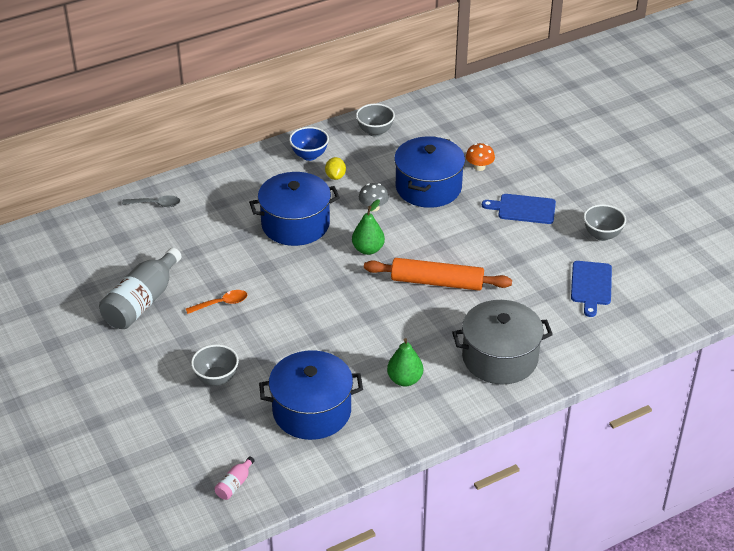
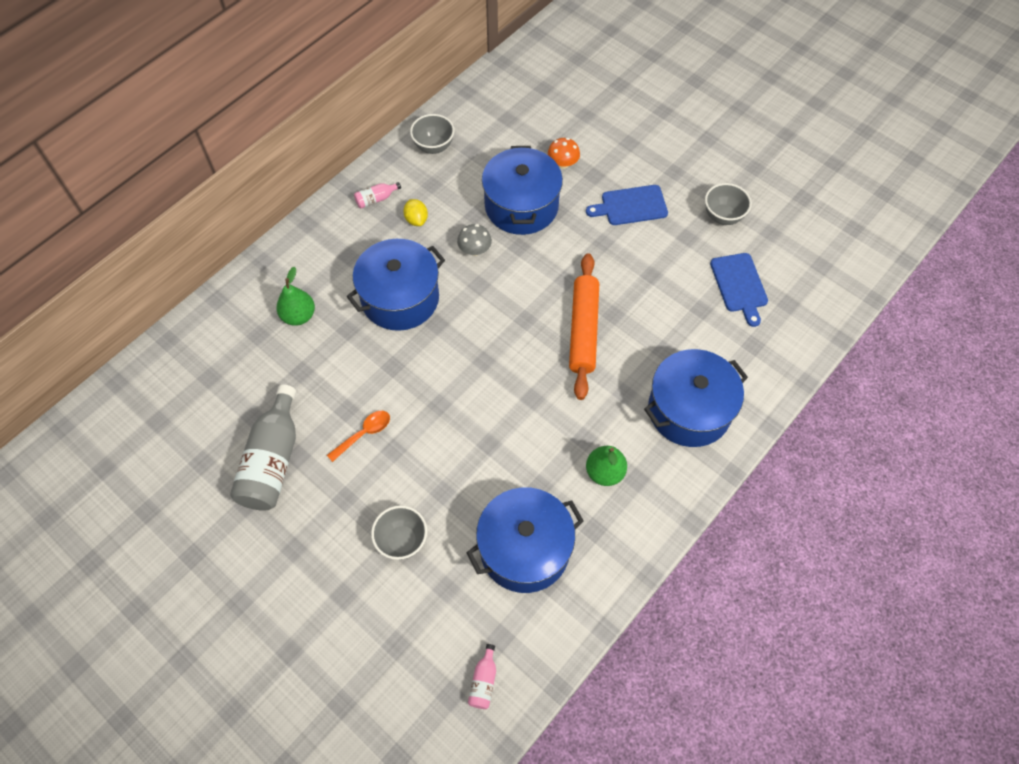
camera: 20 degrees left, 20 degrees up
(156, 204) = (231, 317): grey spoon -> none
(309, 155) = (376, 199): blue bowl -> pink bottle
(368, 249) = (493, 308): green pear -> green pear (299, 316)
(437, 282) = (583, 330): orange rolling pin -> orange rolling pin turned 75 degrees counterclockwise
(500, 358) = (689, 410): grey pot -> blue pot

